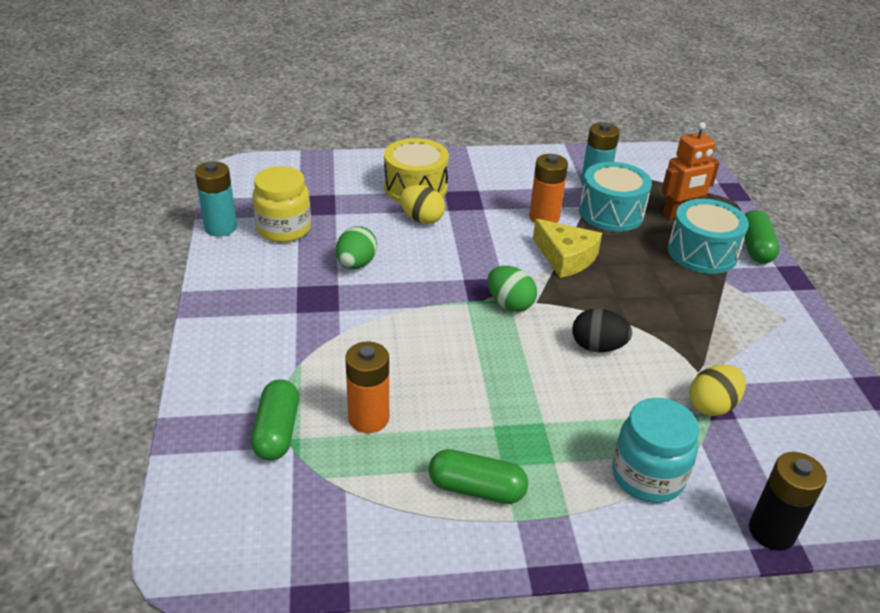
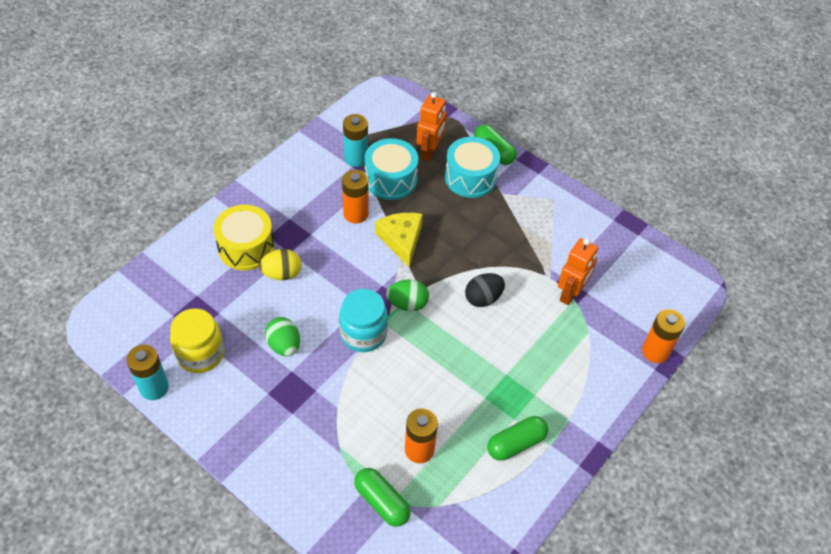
camera: 45 degrees left, 15 degrees up
(565, 257) = (401, 240): yellow cheese -> yellow cheese turned 105 degrees counterclockwise
(647, 476) = (581, 365): turquoise jar -> turquoise jar (363, 334)
(712, 406) = (570, 294): yellow egg -> orange robot
(771, 531) = (655, 351): black battery -> orange battery

